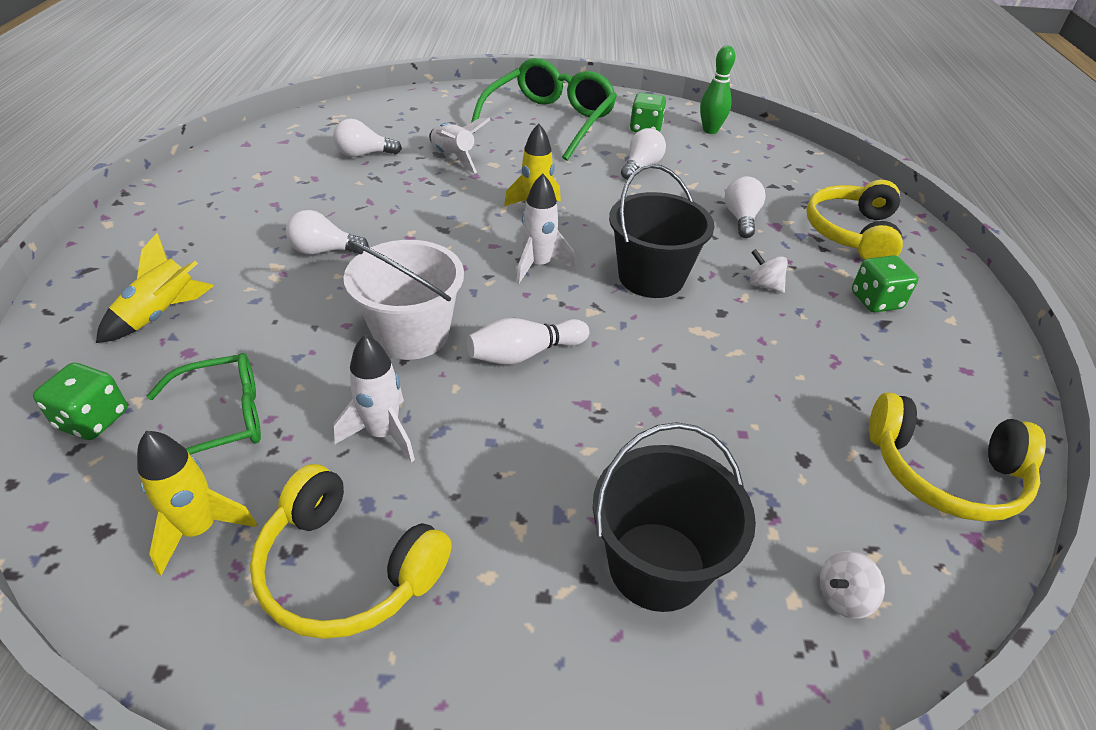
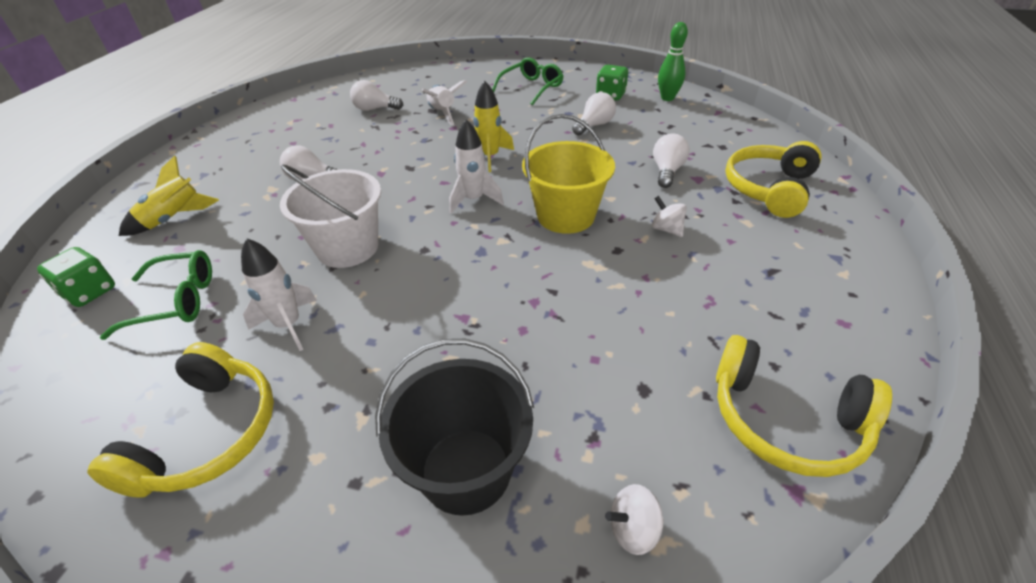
camera: 15 degrees right, 0 degrees up
(200, 529) = (118, 385): yellow rocket -> none
(346, 569) = (208, 434): yellow headphones -> yellow headphones turned 120 degrees counterclockwise
(524, 354) = (430, 271): white bowling pin -> none
(549, 121) = (532, 88): green glasses -> green glasses, size x0.59
(651, 277) = (566, 216): black bucket -> yellow bucket
(876, 301) = (771, 250): green dice -> none

